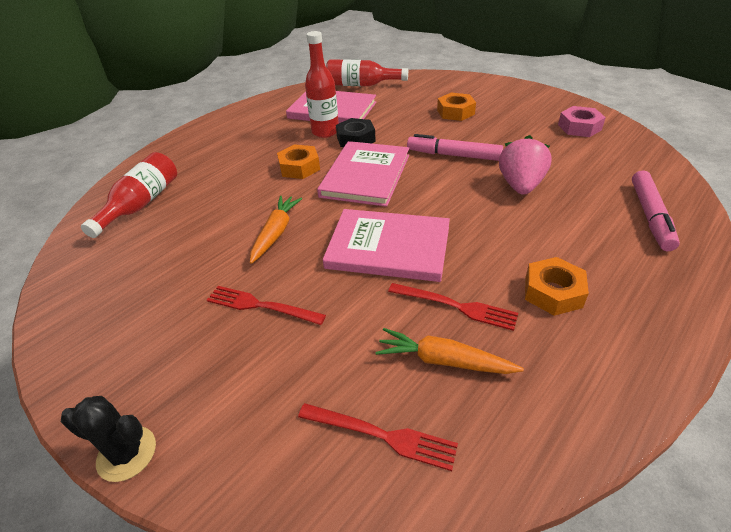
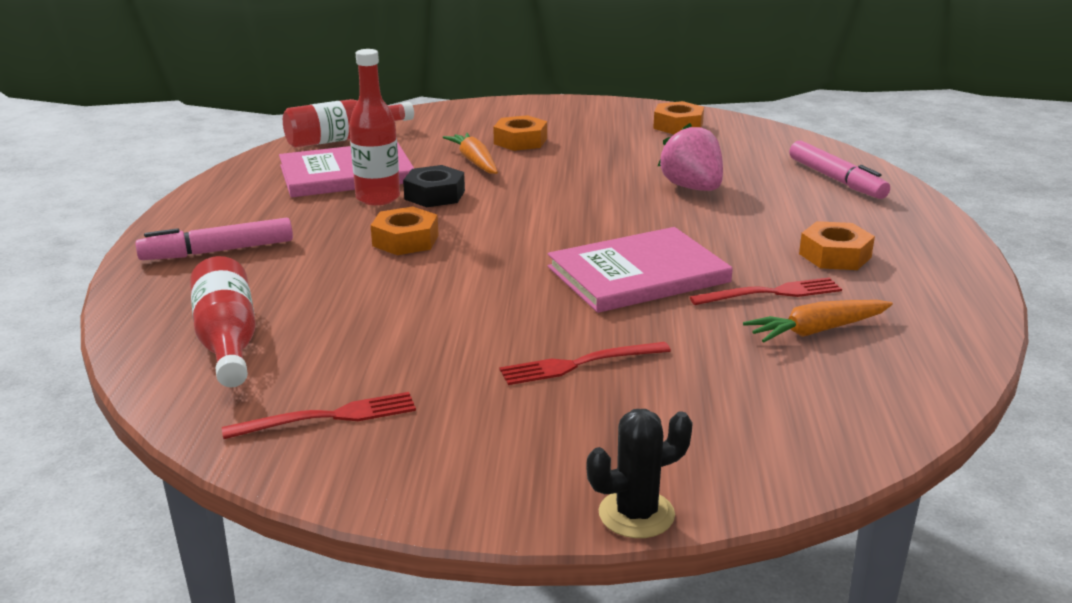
camera: 40 degrees left, 15 degrees down
(276, 233) = (486, 305): orange carrot -> orange carrot (474, 162)
(366, 175) = (508, 225): pink book -> none
(381, 435) = (841, 394): red fork -> red fork (328, 417)
(453, 155) = (582, 181): pink marker -> pink marker (218, 251)
(579, 127) = (678, 126): pink nut -> orange nut

